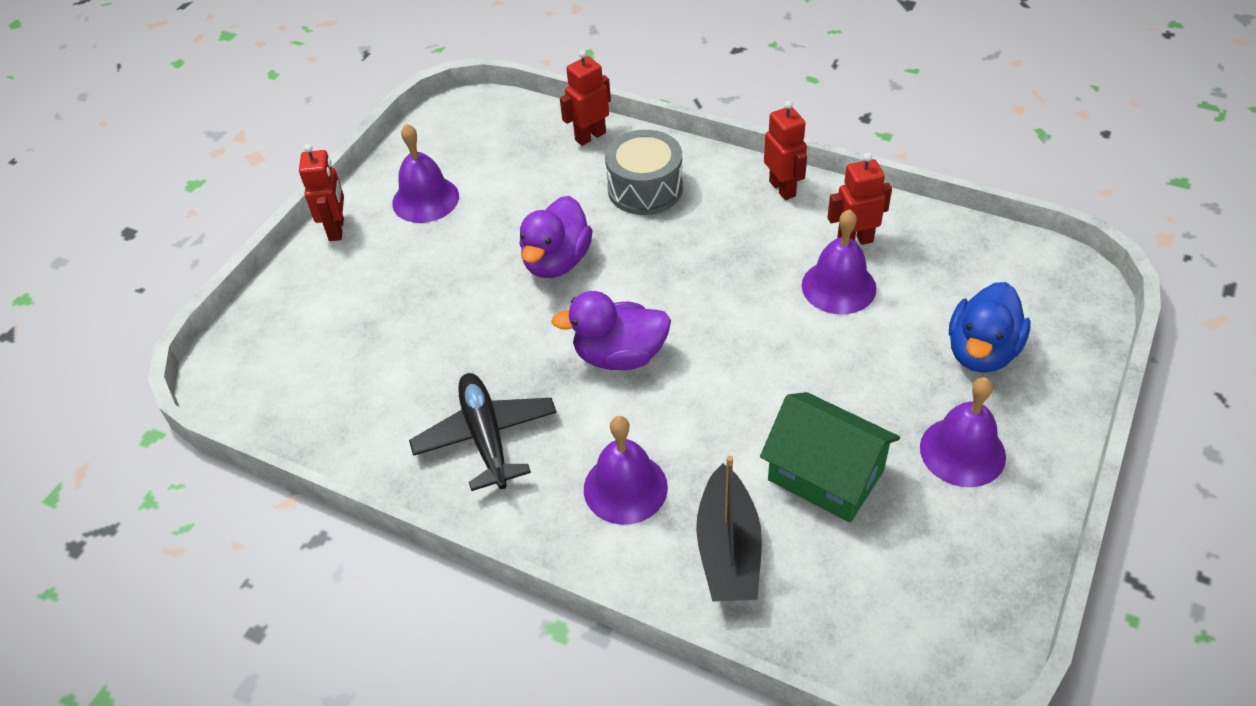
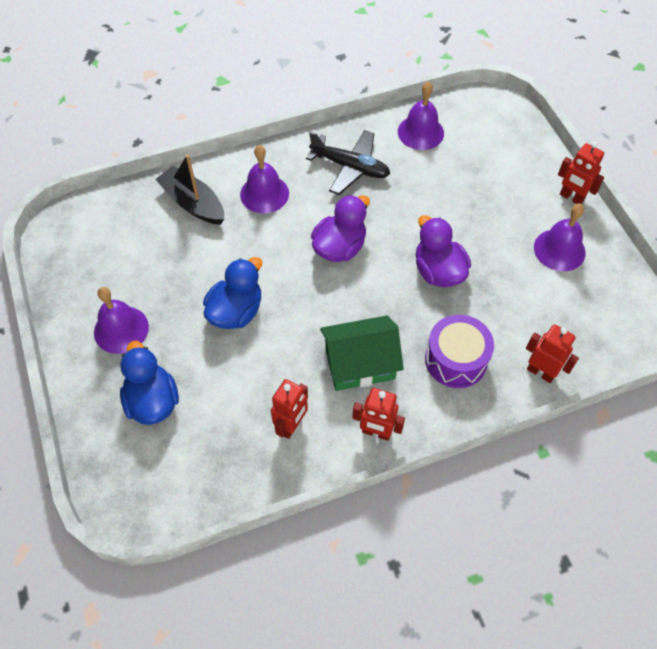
camera: 130 degrees right, 10 degrees up
(590, 136) = (541, 372): red robot -> red robot turned 60 degrees counterclockwise
(645, 189) = (456, 360): grey drum -> purple drum
(807, 374) = (236, 311): none -> blue duck
(825, 475) = (179, 266): green house -> green house (360, 363)
(838, 286) = (270, 382): purple bell -> purple bell (420, 132)

